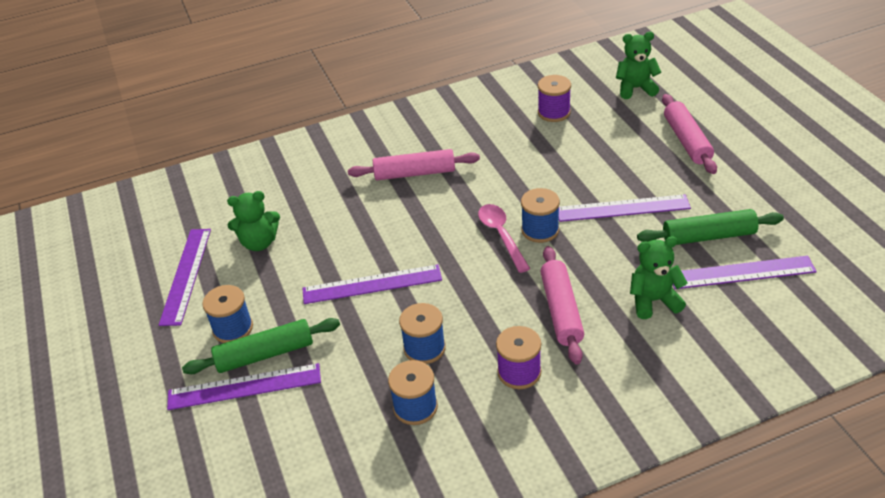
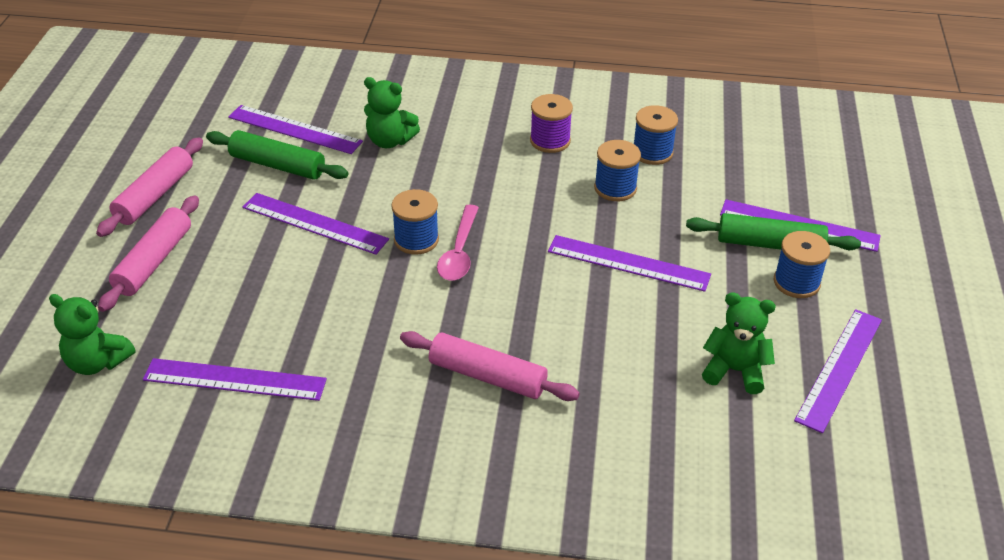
camera: 155 degrees left, 0 degrees up
(554, 112) = (235, 379): purple spool -> purple ruler
(561, 310) = (472, 166): pink rolling pin -> pink rolling pin (155, 196)

